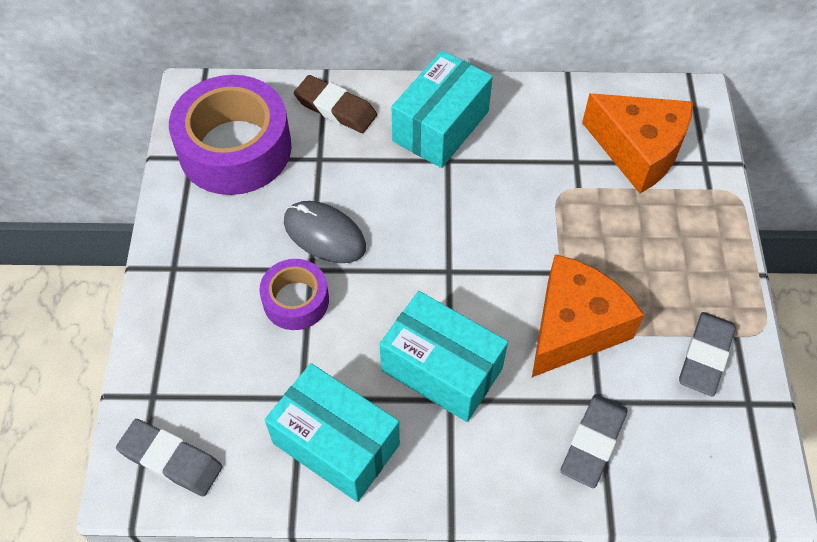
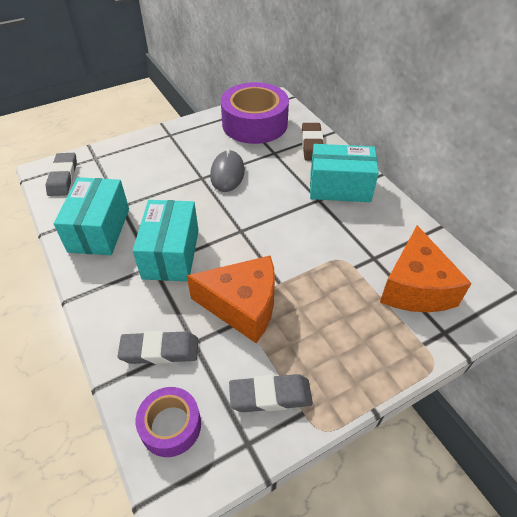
camera: 60 degrees right, 10 degrees down
(296, 300) = (179, 180): purple tape -> purple tape (171, 425)

